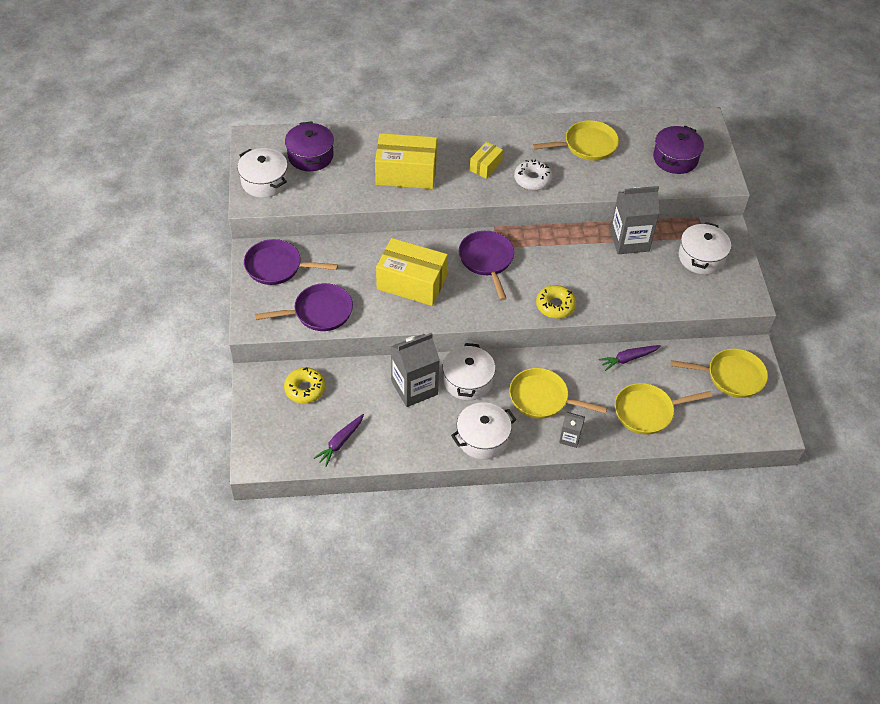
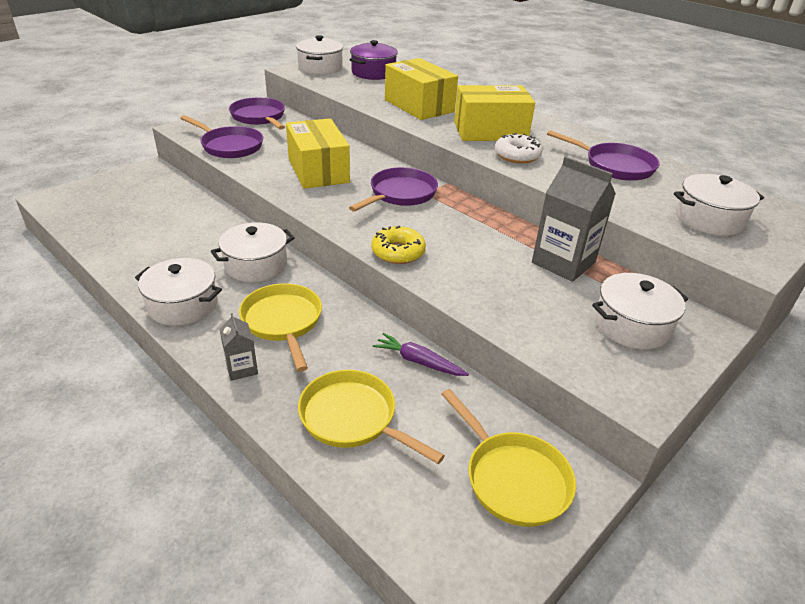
camera: 50 degrees right, 15 degrees down
(305, 389) = (158, 191): yellow donut -> none
(340, 442) = (106, 228): purple carrot -> none
(414, 388) = (214, 240): grey carton -> none
(485, 166) = (490, 131): yellow box -> yellow box, size x1.94
(587, 145) = (614, 166): yellow pan -> purple pan
(675, 158) = (709, 219): purple pot -> white pot

